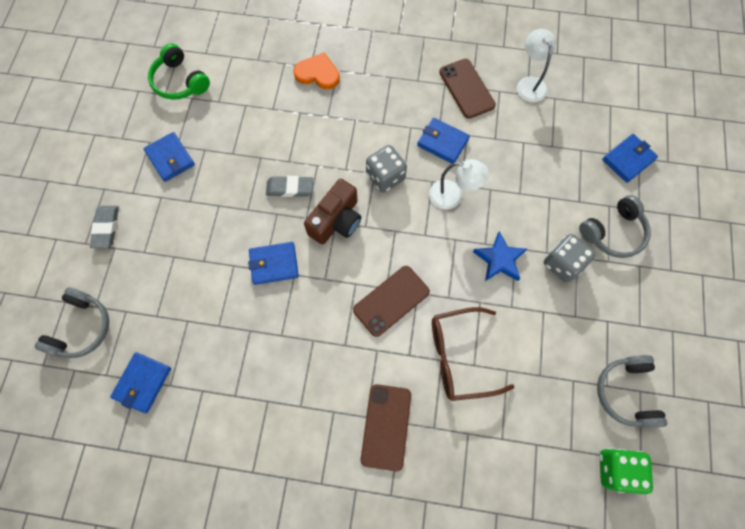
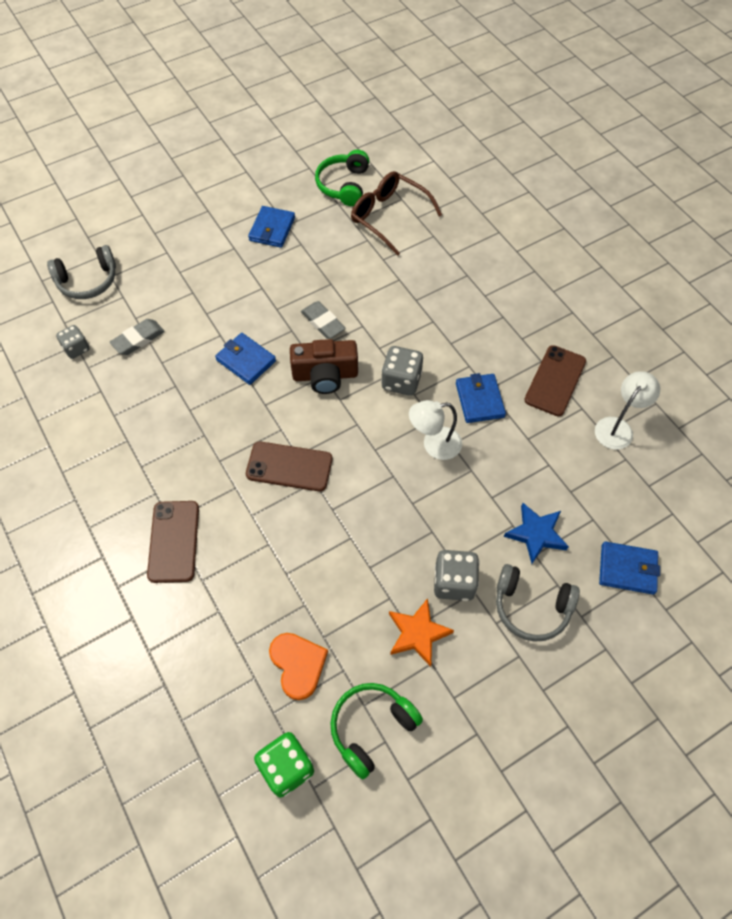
camera: 50 degrees right, 10 degrees down
(106, 228) = (178, 235): grey eraser -> grey eraser (138, 339)
(142, 382) = (76, 349): blue wallet -> grey dice
(318, 73) = (449, 264): orange heart -> orange heart (298, 664)
(386, 426) = (173, 541): brown phone -> brown phone turned 60 degrees counterclockwise
(453, 196) = (434, 445): white lamp -> white lamp turned 105 degrees clockwise
(460, 356) = (285, 556): brown glasses -> brown glasses (389, 217)
(499, 259) = (407, 525): blue star -> blue star (536, 534)
(581, 313) = (417, 633): none -> orange star
(625, 393) = (371, 728): grey headphones -> green headphones

